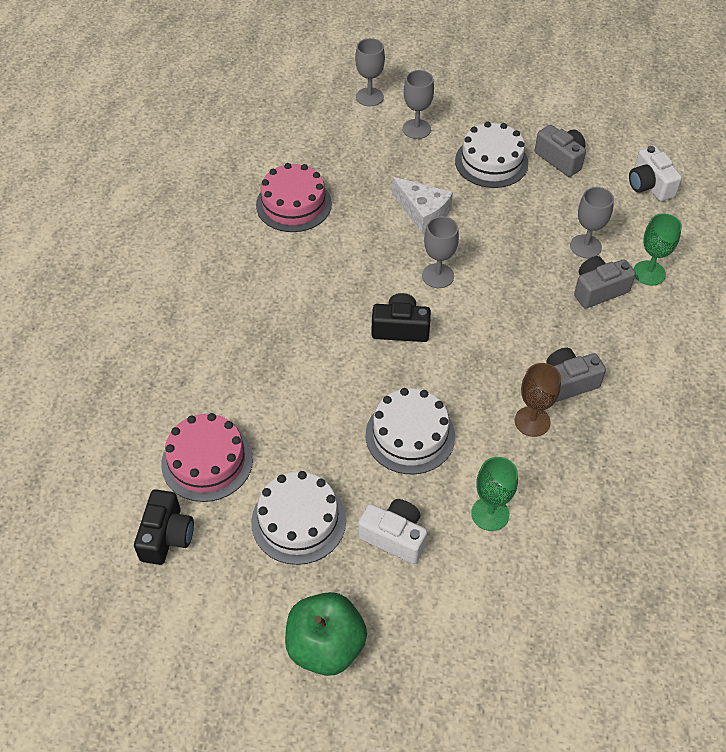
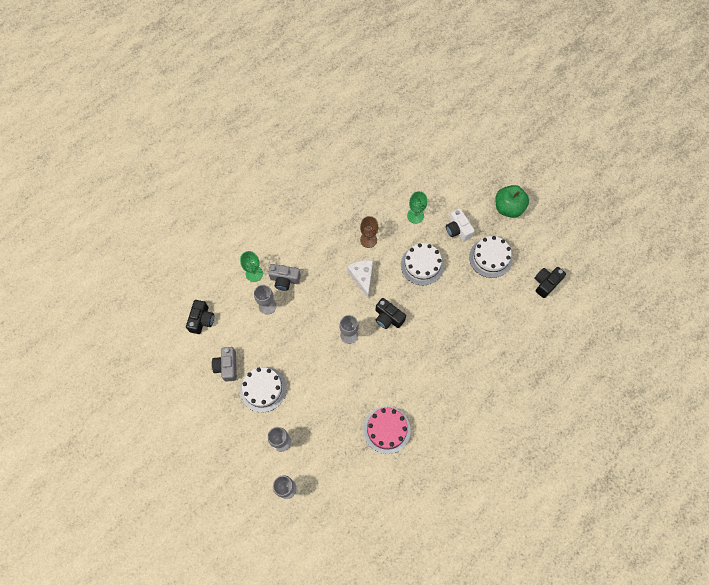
camera: 145 degrees left, 15 degrees up
(207, 461) = (513, 306): pink cake -> none
(423, 212) = (325, 378): white cheese -> white cheese (362, 277)
(567, 383) = (340, 246): grey camera -> none
(649, 185) = (202, 320): white camera -> black camera

